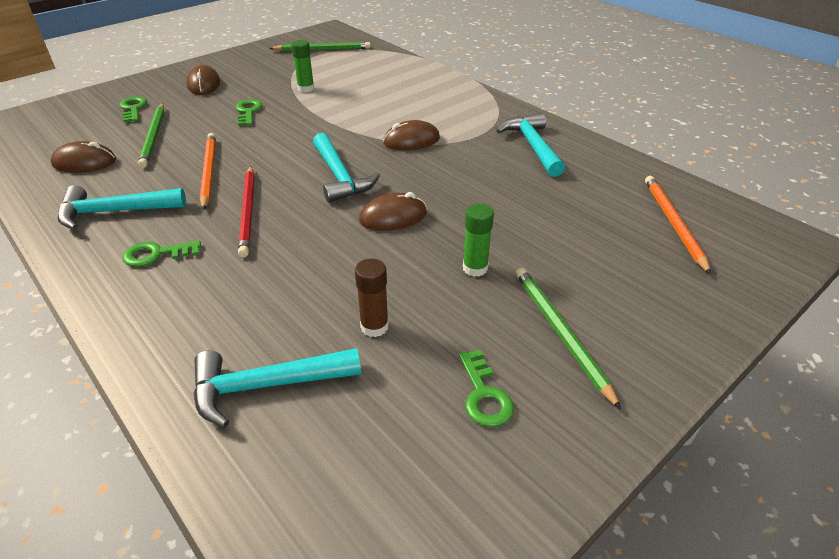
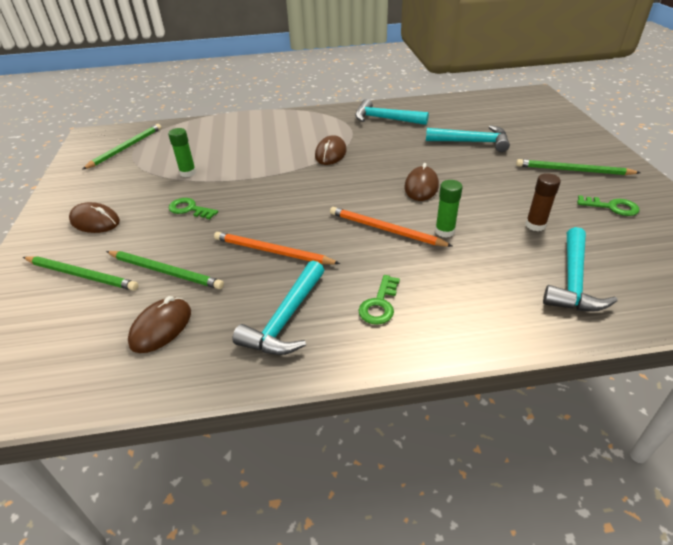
camera: 55 degrees left, 0 degrees up
(133, 109) = (82, 275): green key -> green pencil
(248, 212) = (358, 244): red pencil -> none
(339, 176) = (348, 193): turquoise hammer -> turquoise hammer (471, 142)
(475, 268) = (499, 176): green glue stick -> green glue stick (444, 231)
(673, 223) = (500, 111): orange pencil -> orange pencil (385, 229)

